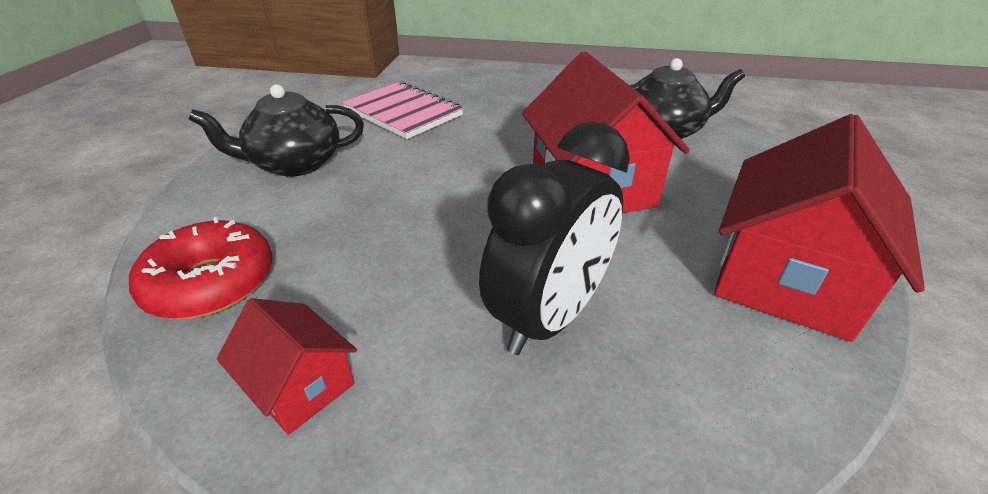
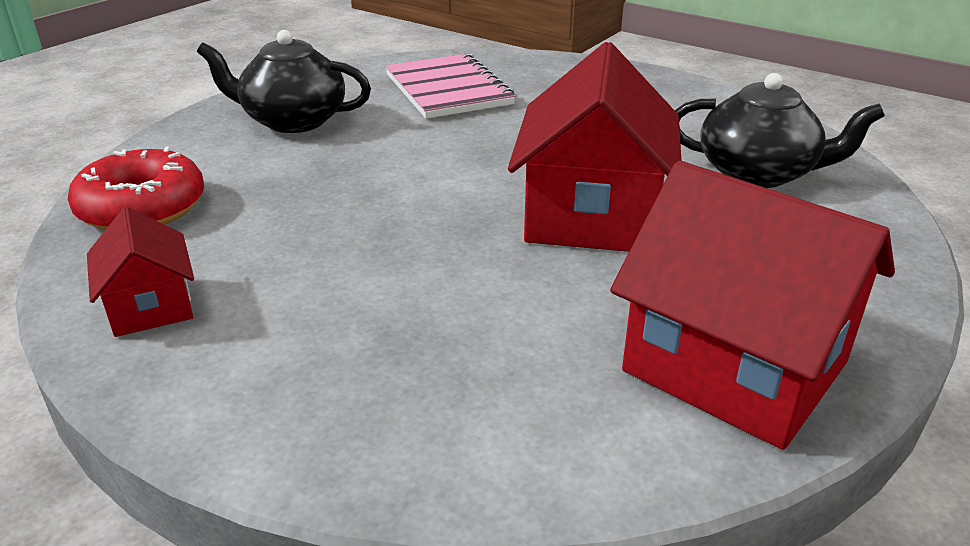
camera: 25 degrees right, 5 degrees down
(549, 318) = (414, 322): black clock -> none
(785, 278) = (734, 366): red house -> red house turned 75 degrees clockwise

